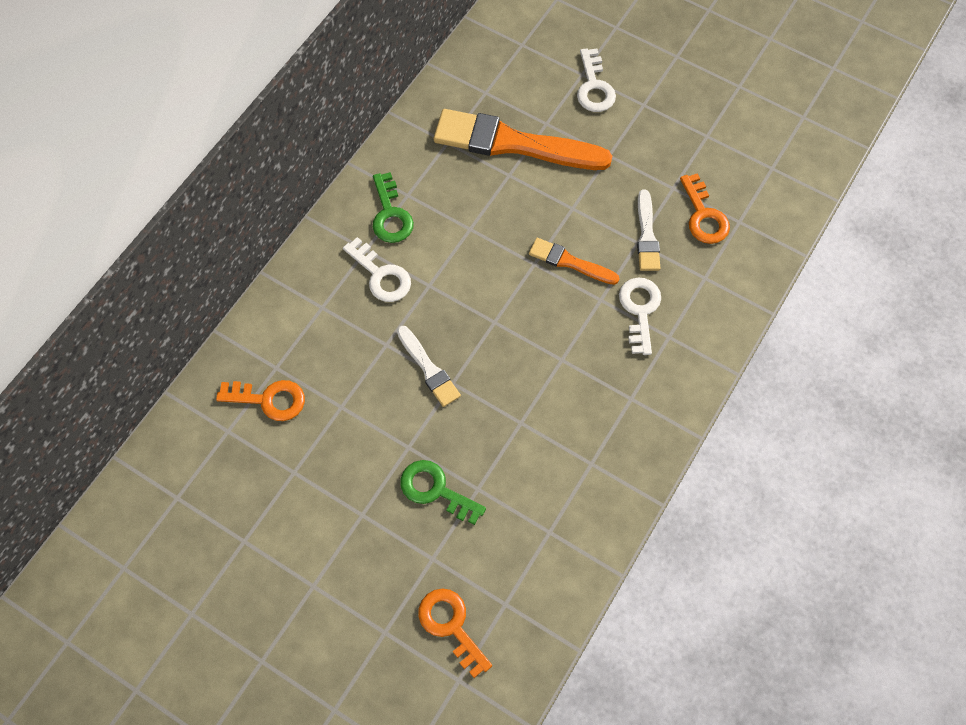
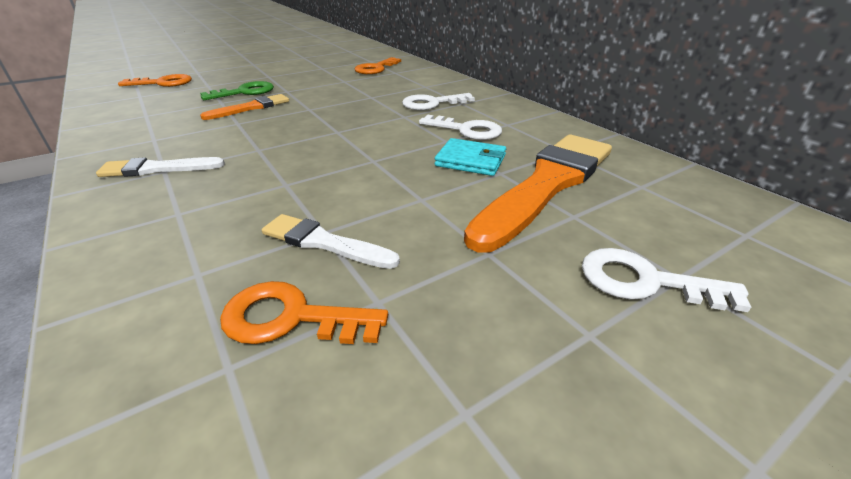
camera: 115 degrees right, 30 degrees down
(390, 215) = (489, 115): green key -> none
(428, 369) = (332, 104): white brush -> white brush (158, 169)
(499, 198) = (470, 160): none -> turquoise wallet
(570, 262) = (351, 178): orange brush -> orange brush (251, 108)
(640, 310) = (237, 204): white key -> white key (467, 130)

